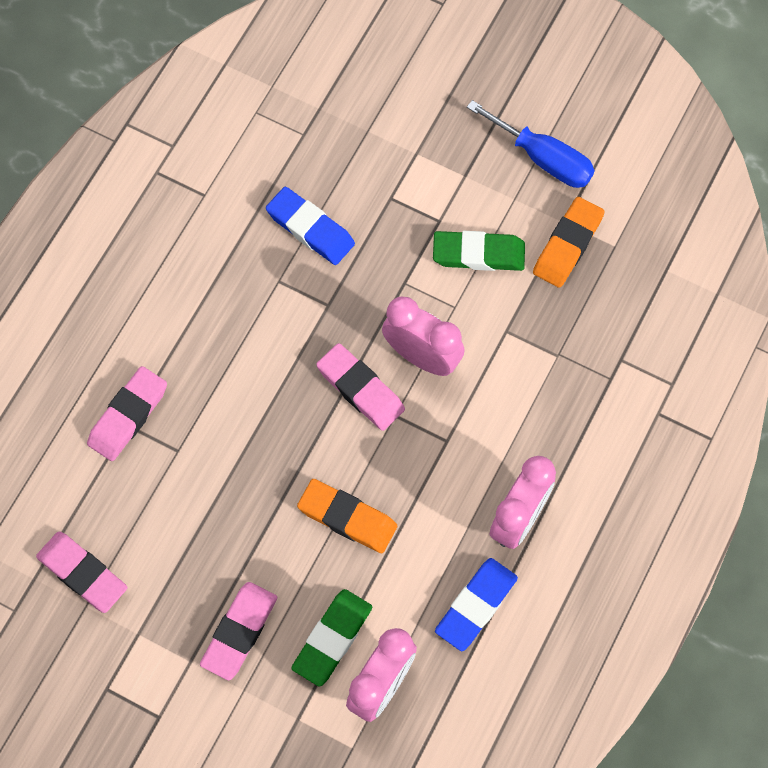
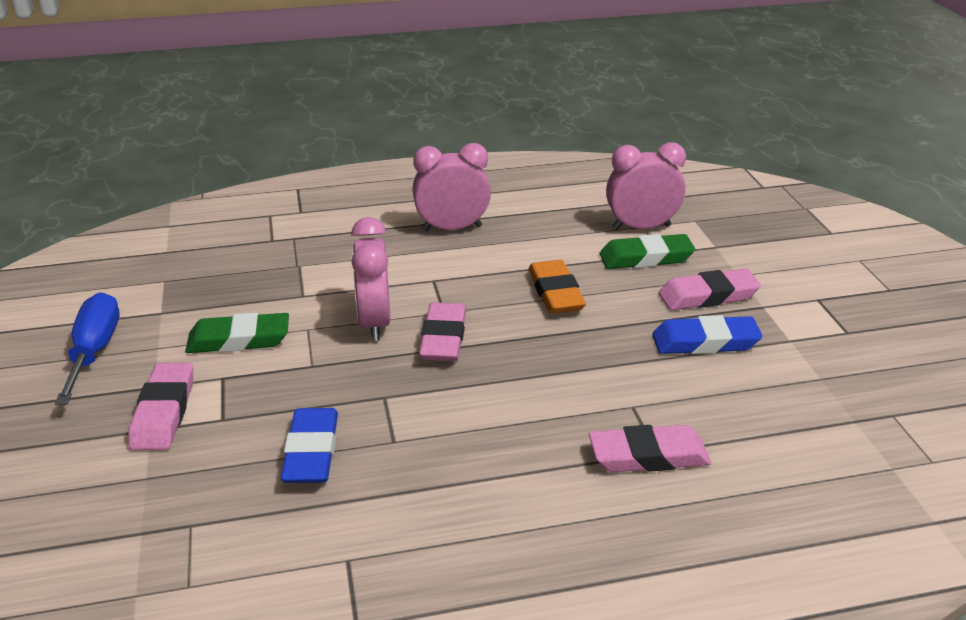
camera: 130 degrees left, 35 degrees down
(83, 573) = (804, 395): pink eraser -> pink eraser (163, 412)
(476, 606) = (536, 218): blue eraser -> blue eraser (705, 342)
(478, 254) = (239, 340): green eraser -> green eraser turned 60 degrees counterclockwise
(567, 245) = (184, 301): orange eraser -> none

